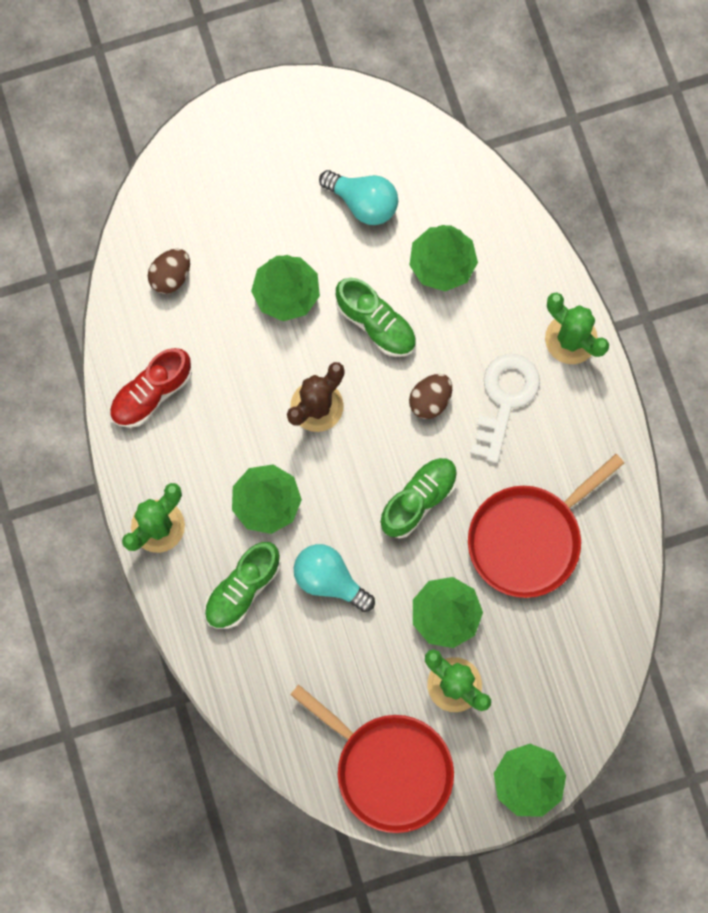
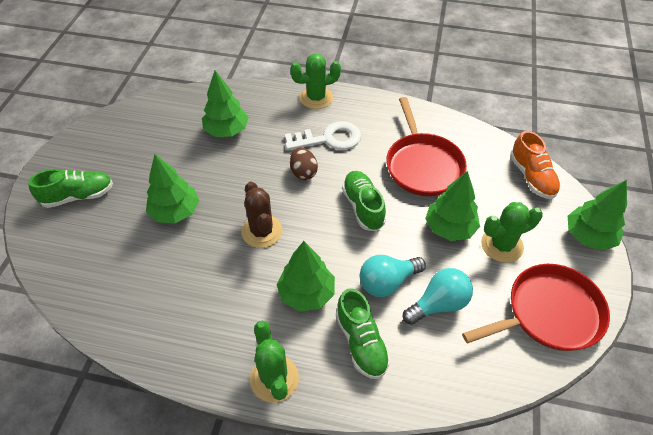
camera: 60 degrees left, 25 degrees down
(152, 393) = (172, 328): red shoe -> none
(171, 276) = (103, 272): brown egg -> none
(363, 203) = (157, 148): turquoise light bulb -> turquoise light bulb (438, 304)
(376, 323) = (234, 176): green shoe -> green shoe (78, 196)
(505, 399) = (329, 139): white key -> white key turned 120 degrees clockwise
(589, 682) = (531, 177): none -> orange shoe

